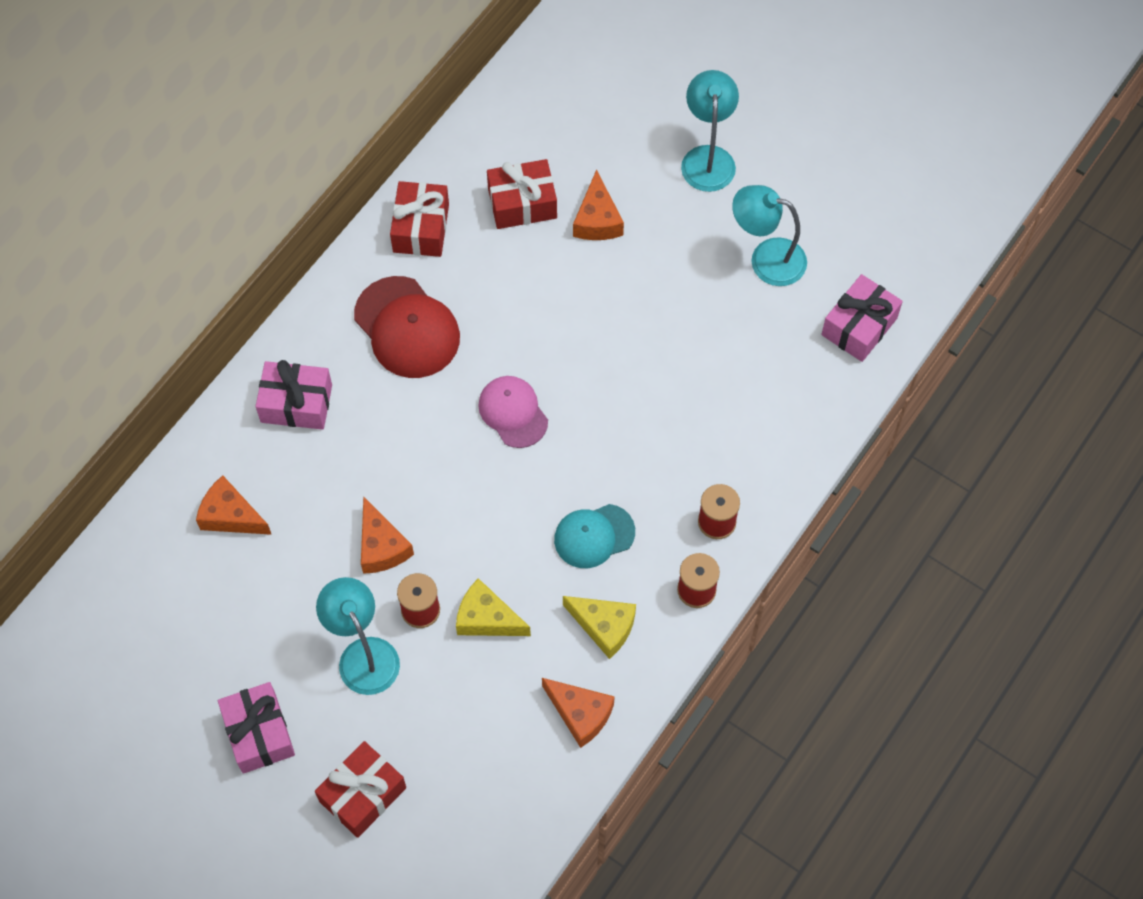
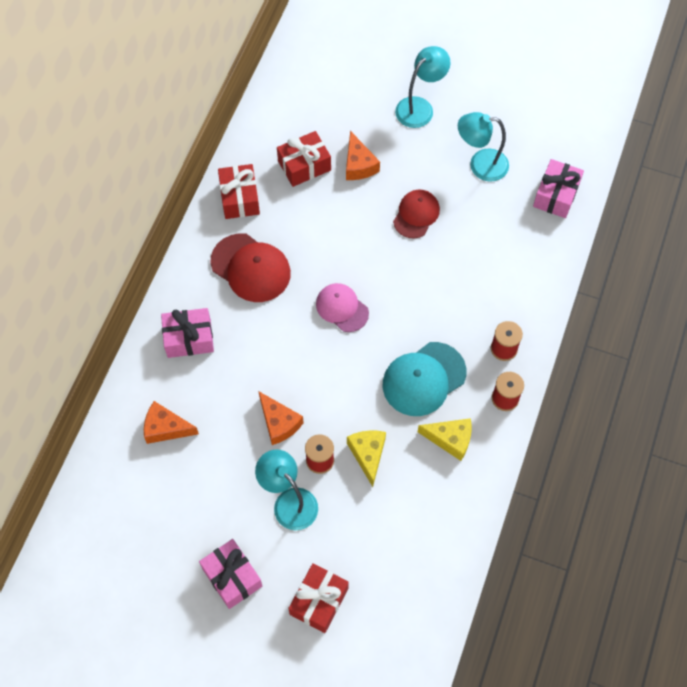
camera: 15 degrees left, 0 degrees up
(487, 618) = (368, 454): yellow cheese -> yellow cheese turned 75 degrees clockwise
(580, 714) = (453, 504): orange cheese -> none
(594, 536) = (424, 379): turquoise cap -> turquoise cap, size x1.51
(655, 308) = (416, 215): none -> red cap
(708, 158) = (420, 107): turquoise lamp -> turquoise lamp turned 60 degrees clockwise

